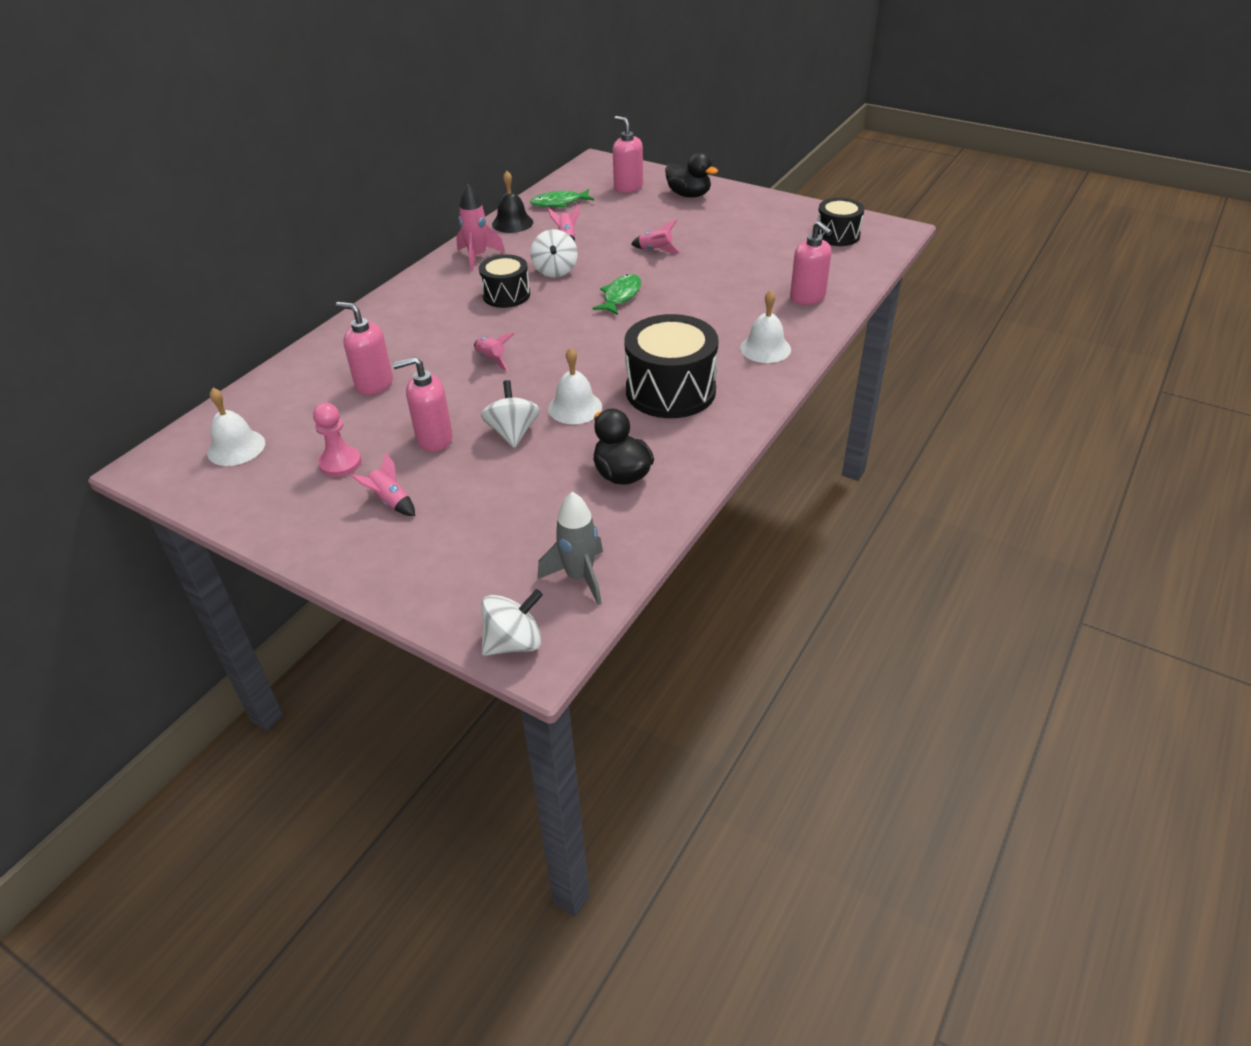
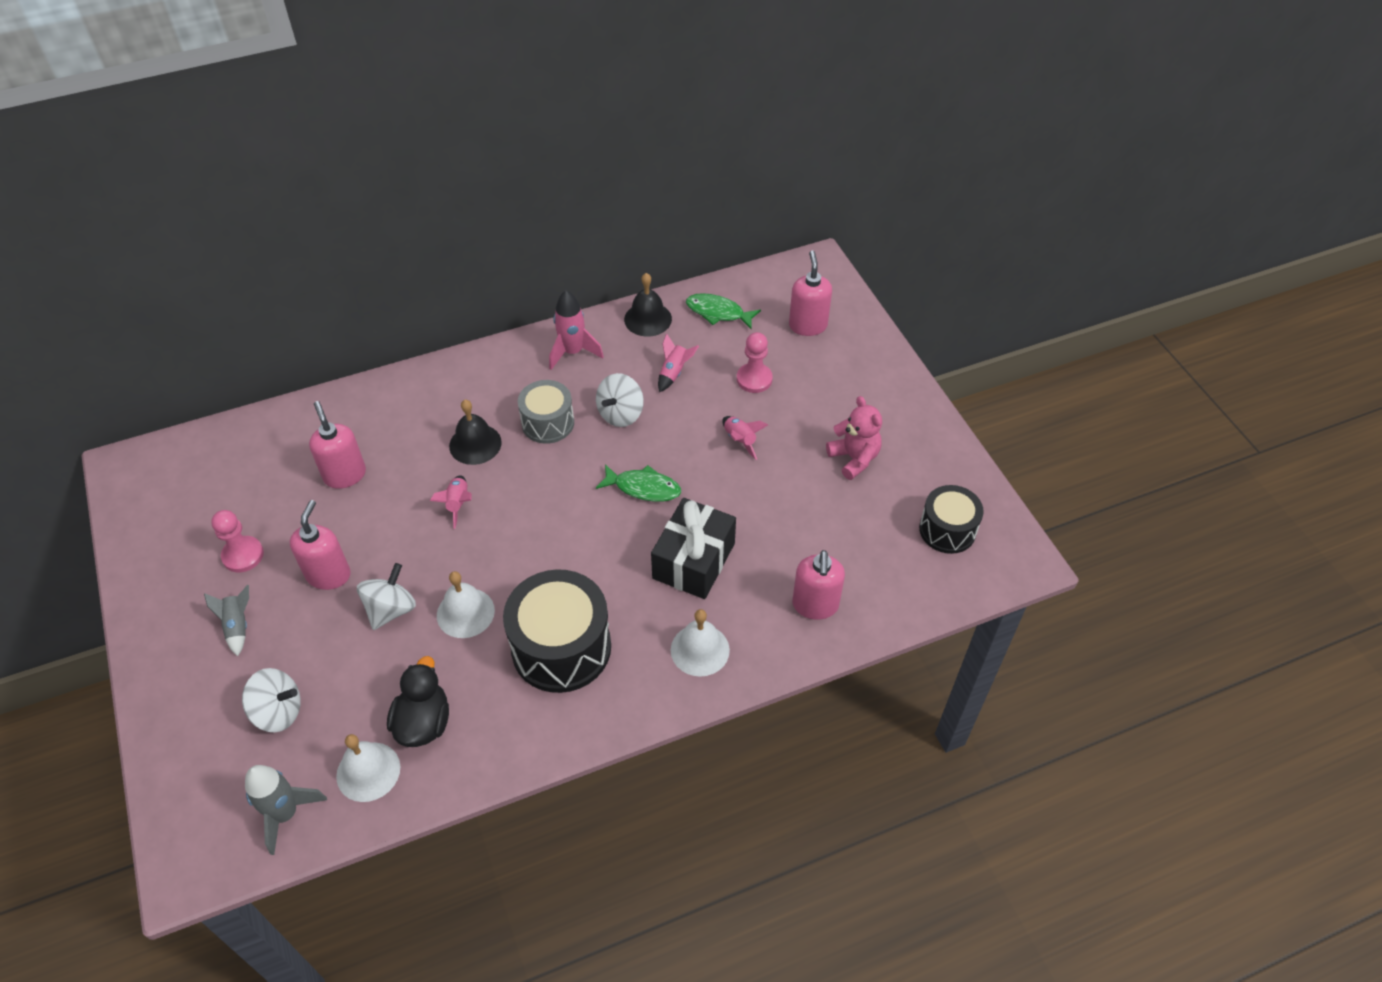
camera: 35 degrees right, 10 degrees up
(236, 447) = (193, 485): white bell -> white bell (368, 771)
(390, 502) = (238, 626): pink rocket -> grey rocket
(434, 439) = (328, 575): pink soap dispenser -> pink soap dispenser turned 75 degrees clockwise
(463, 326) = (475, 444): none -> black bell
(506, 295) = (548, 423): black drum -> grey drum
(514, 642) = (183, 845): white spinning top -> white spinning top (278, 711)
(620, 296) = (643, 488): green fish -> green fish turned 45 degrees clockwise
(626, 222) = (754, 379): none -> pink pawn
(689, 195) = (857, 372): black duck -> none
(703, 313) = (694, 561): none -> black gift
(740, 229) = (854, 458): none -> pink teddy bear

